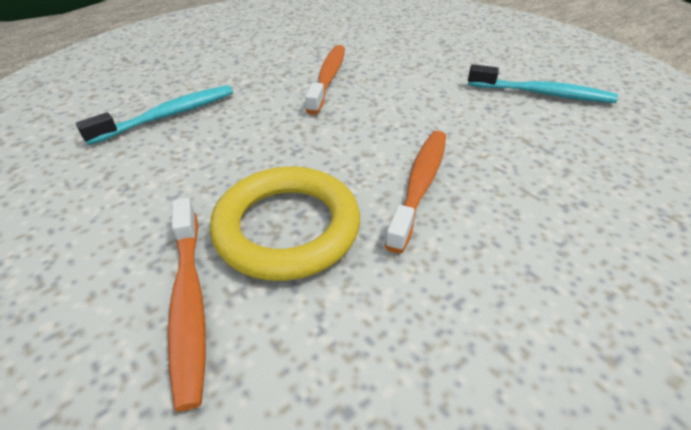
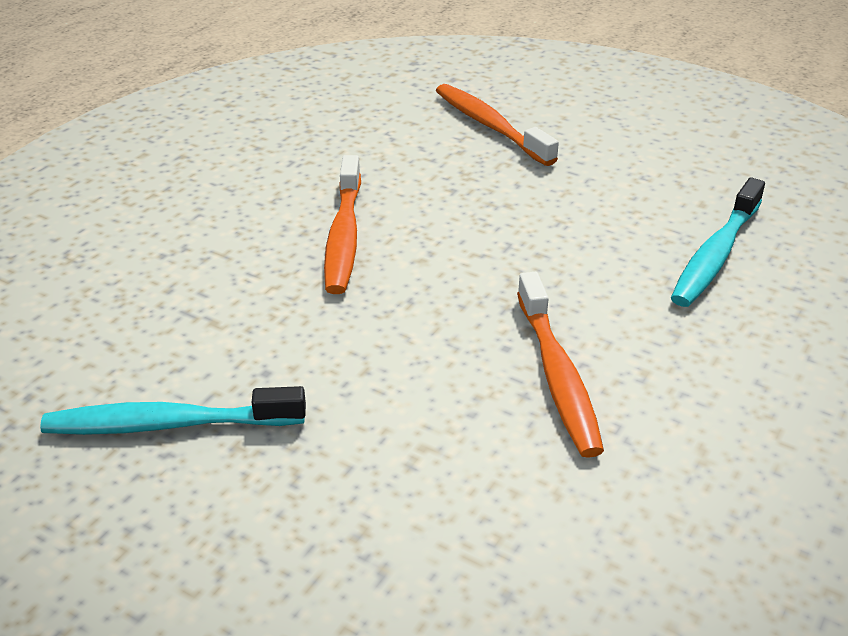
camera: 160 degrees right, 5 degrees down
(287, 228) = (456, 177): yellow ring -> none

